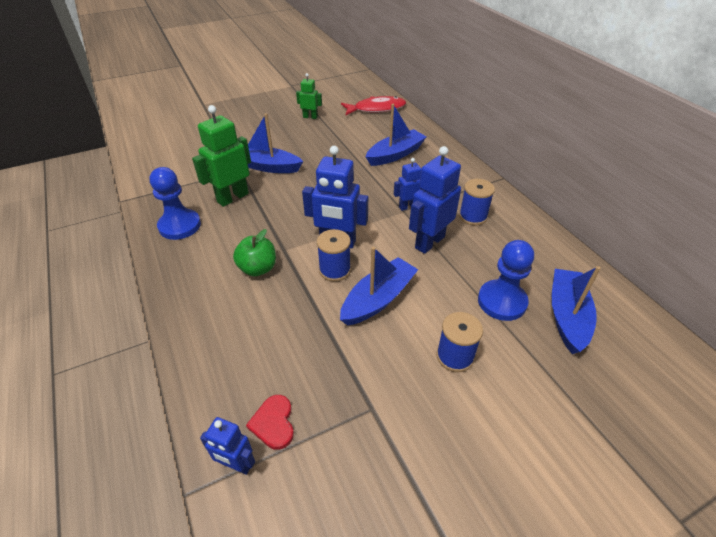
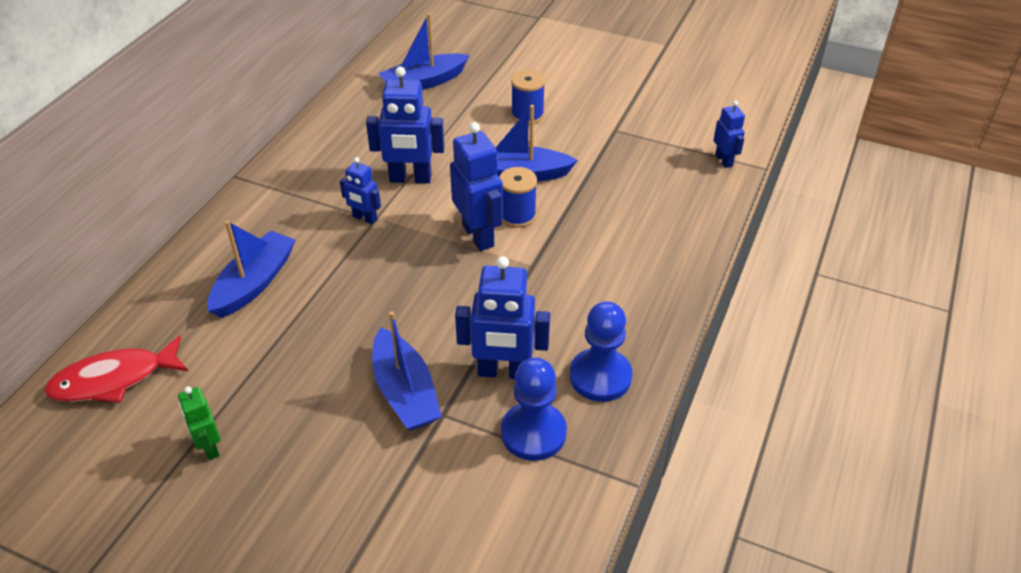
camera: 130 degrees left, 0 degrees up
(232, 197) = (503, 372): green robot -> blue robot
(258, 268) = (577, 265): green apple -> none
(273, 423) = (682, 162): red heart -> none
(376, 109) = (114, 379): red fish -> red fish turned 60 degrees counterclockwise
(395, 154) = (254, 283): blue boat -> blue boat turned 105 degrees clockwise
(473, 216) = (336, 169): blue spool -> none
(502, 301) = (444, 114): blue pawn -> blue pawn (533, 433)

